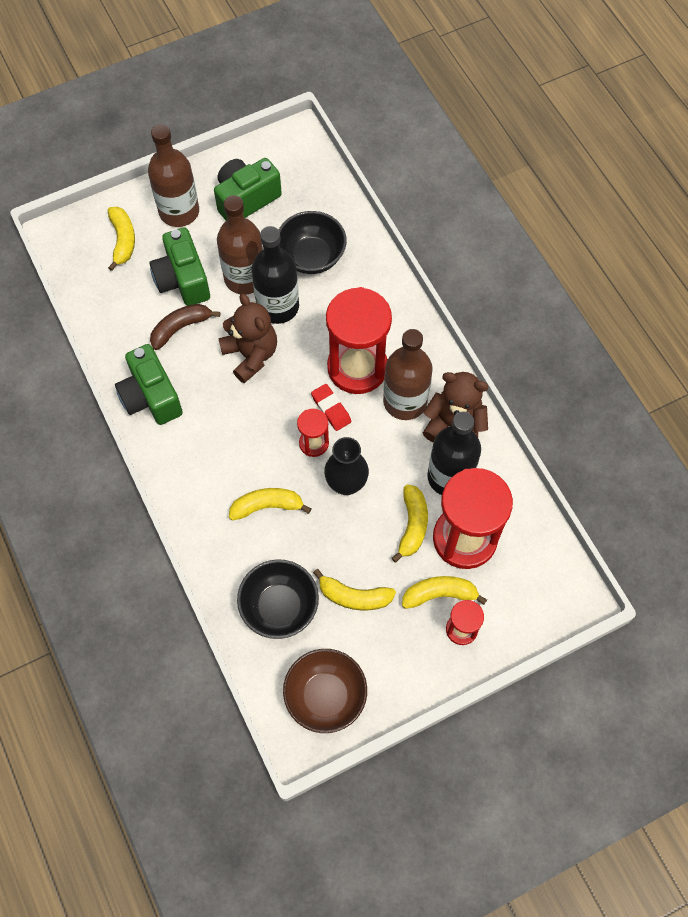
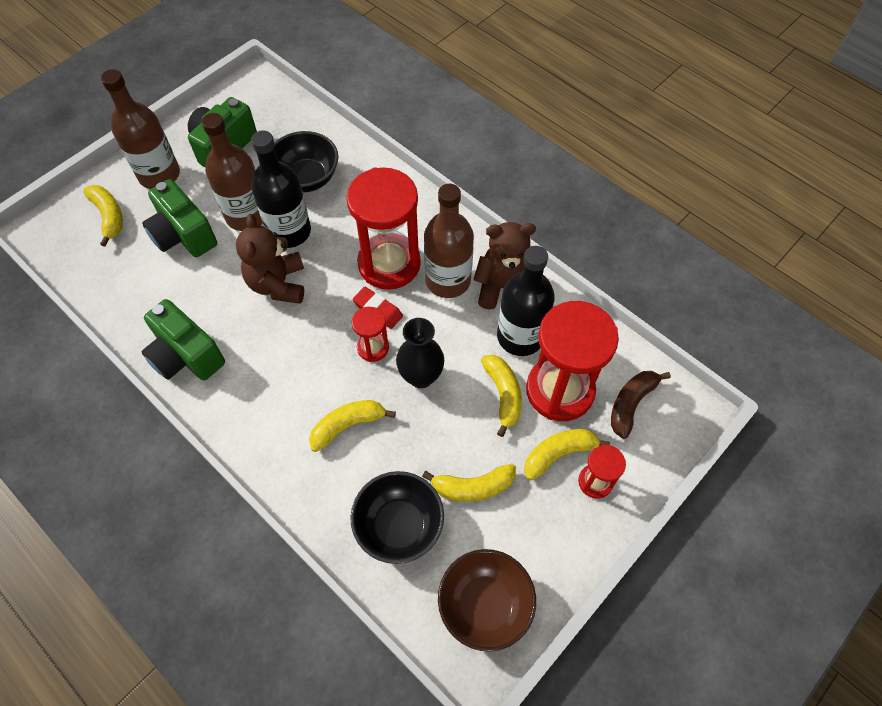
camera: 20 degrees left, 5 degrees down
(180, 328) = (196, 280): brown banana -> brown banana (631, 404)
(251, 355) = (278, 284): brown teddy bear -> brown teddy bear turned 135 degrees counterclockwise

